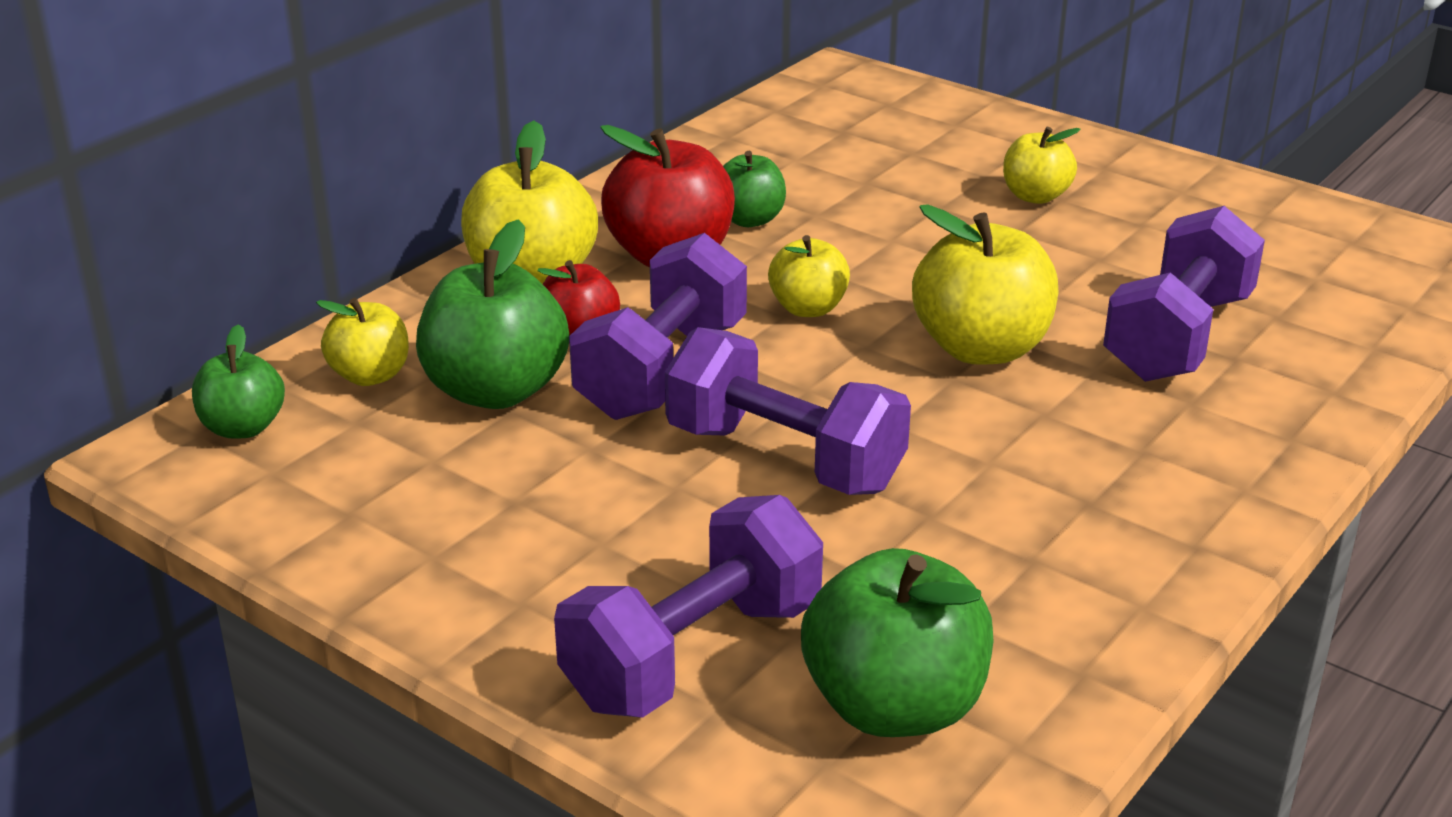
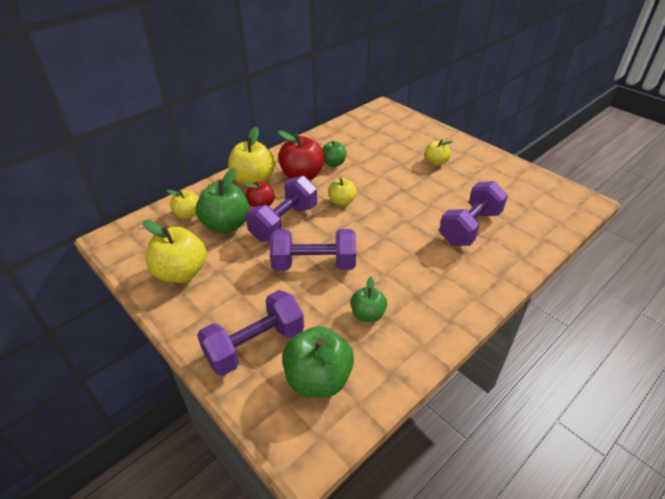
camera: 10 degrees right, 10 degrees up
(243, 427) = (140, 231): green apple -> green apple (367, 314)
(784, 458) = (314, 264): purple dumbbell -> purple dumbbell turned 45 degrees counterclockwise
(981, 348) = (397, 225): yellow apple -> yellow apple (181, 273)

